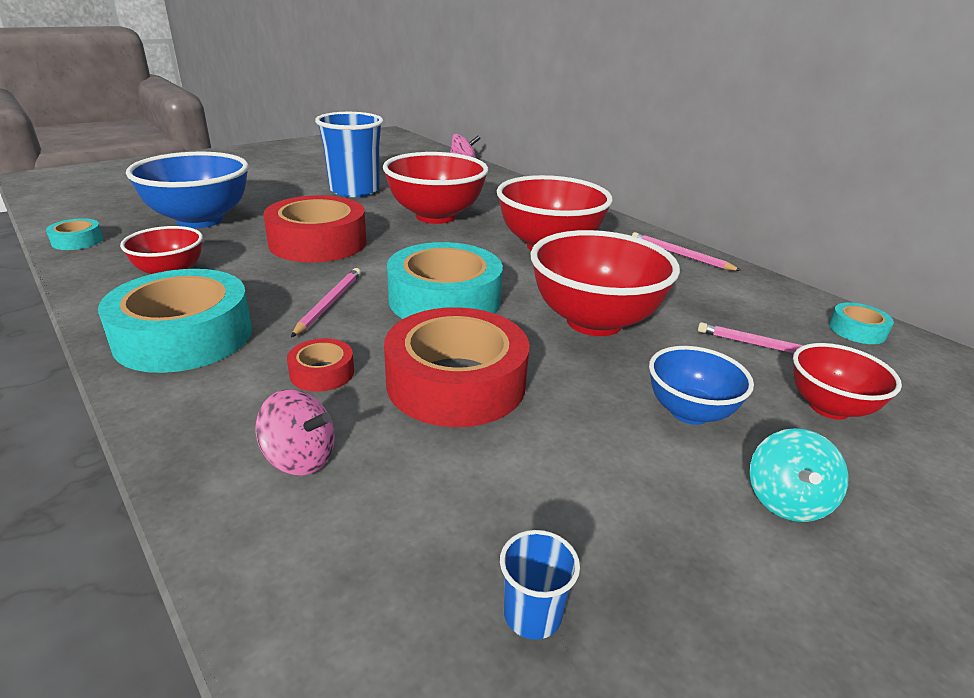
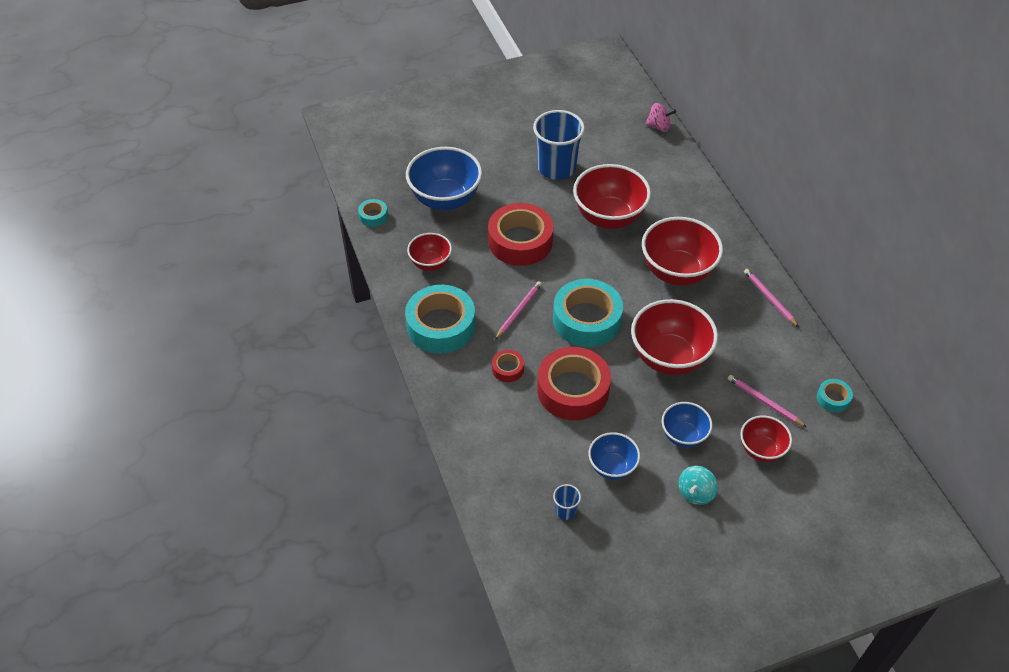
camera: 20 degrees right, 20 degrees up
(300, 458) = (492, 421): pink spinning top -> none
(592, 490) = (612, 467): none -> blue bowl

